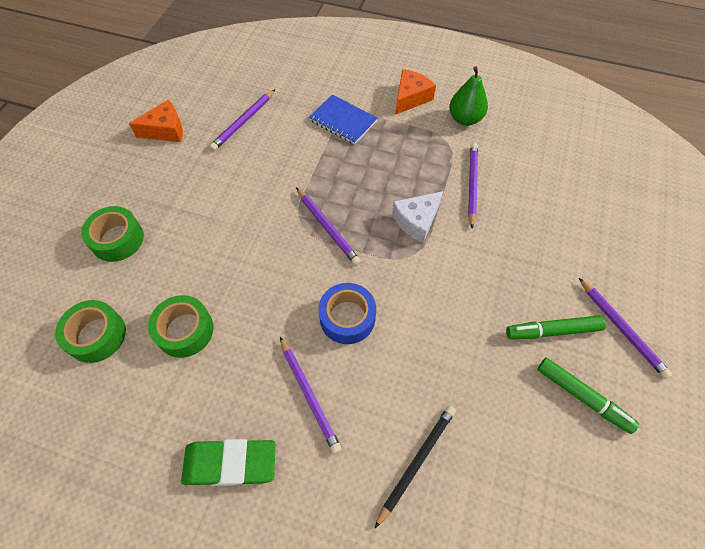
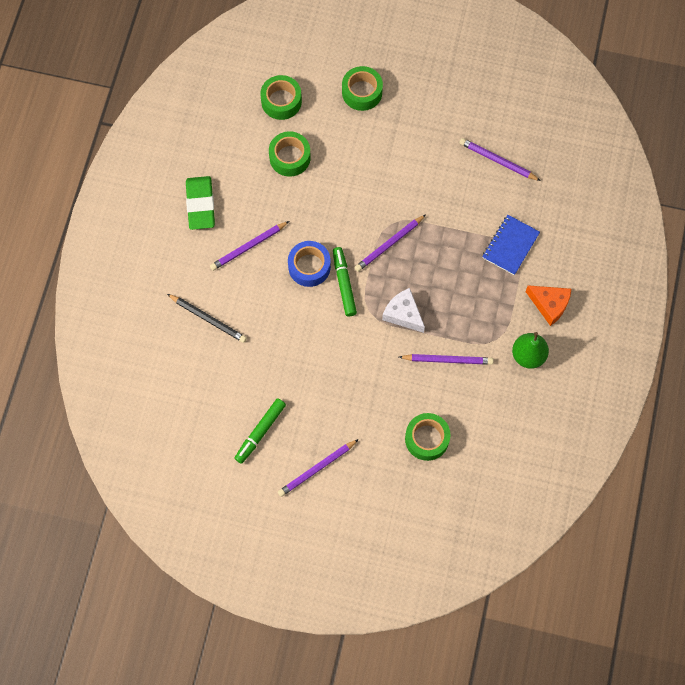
camera: 85 degrees right, 10 degrees up
(165, 130) = (479, 99): orange cheese -> none
(552, 331) = (311, 416): green marker -> green marker (344, 284)
(566, 211) = (427, 439): none -> green tape

